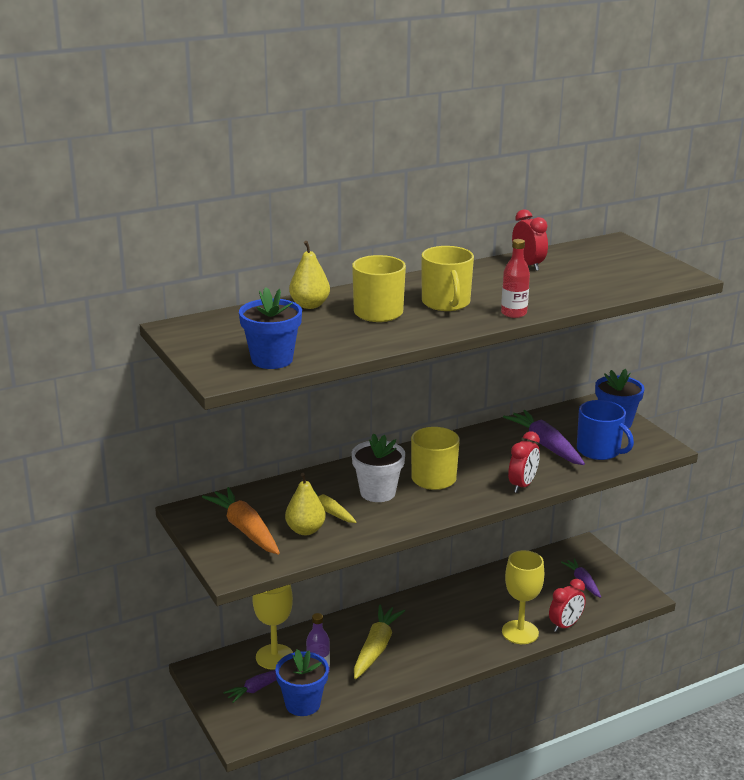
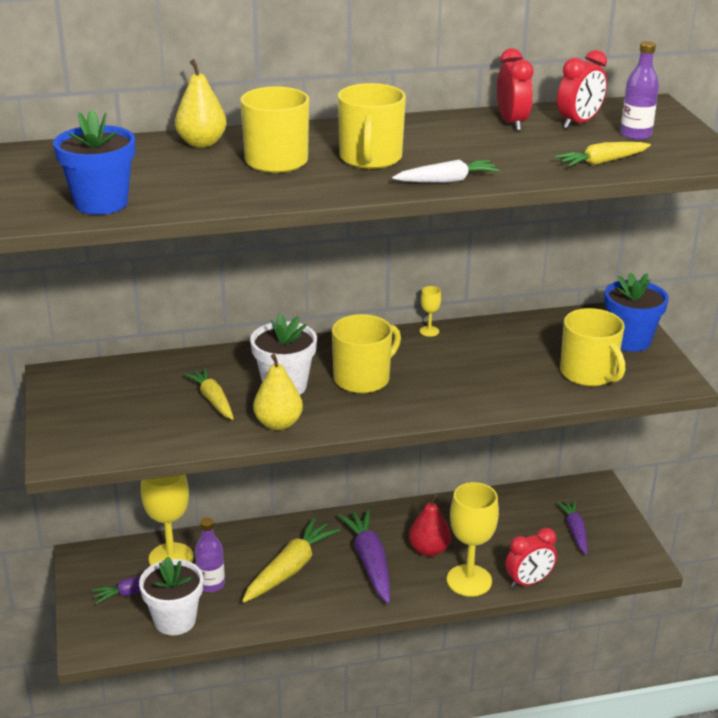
camera: 15 degrees right, 5 degrees up
(245, 529) = (105, 407): orange carrot -> none
(302, 704) = (175, 620): blue flower pot -> white flower pot
(305, 530) = (173, 419): yellow pear -> yellow pear (278, 423)
(464, 436) = (429, 331): none -> yellow goblet
(478, 615) = (429, 550): none -> red pear
(514, 313) = (446, 180): red bottle -> white carrot
(522, 485) = (466, 403): red clock -> red clock (578, 123)
(545, 445) = (523, 357): purple carrot -> purple carrot (369, 562)
(599, 450) = (589, 373): blue mug -> yellow mug
(612, 287) = (602, 162): none -> yellow carrot
(621, 265) = (635, 134): none -> purple bottle

